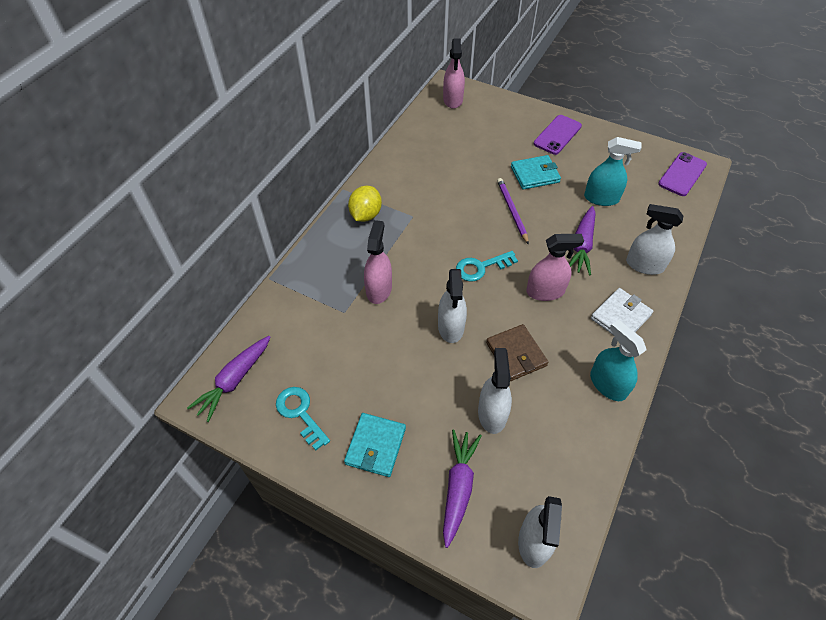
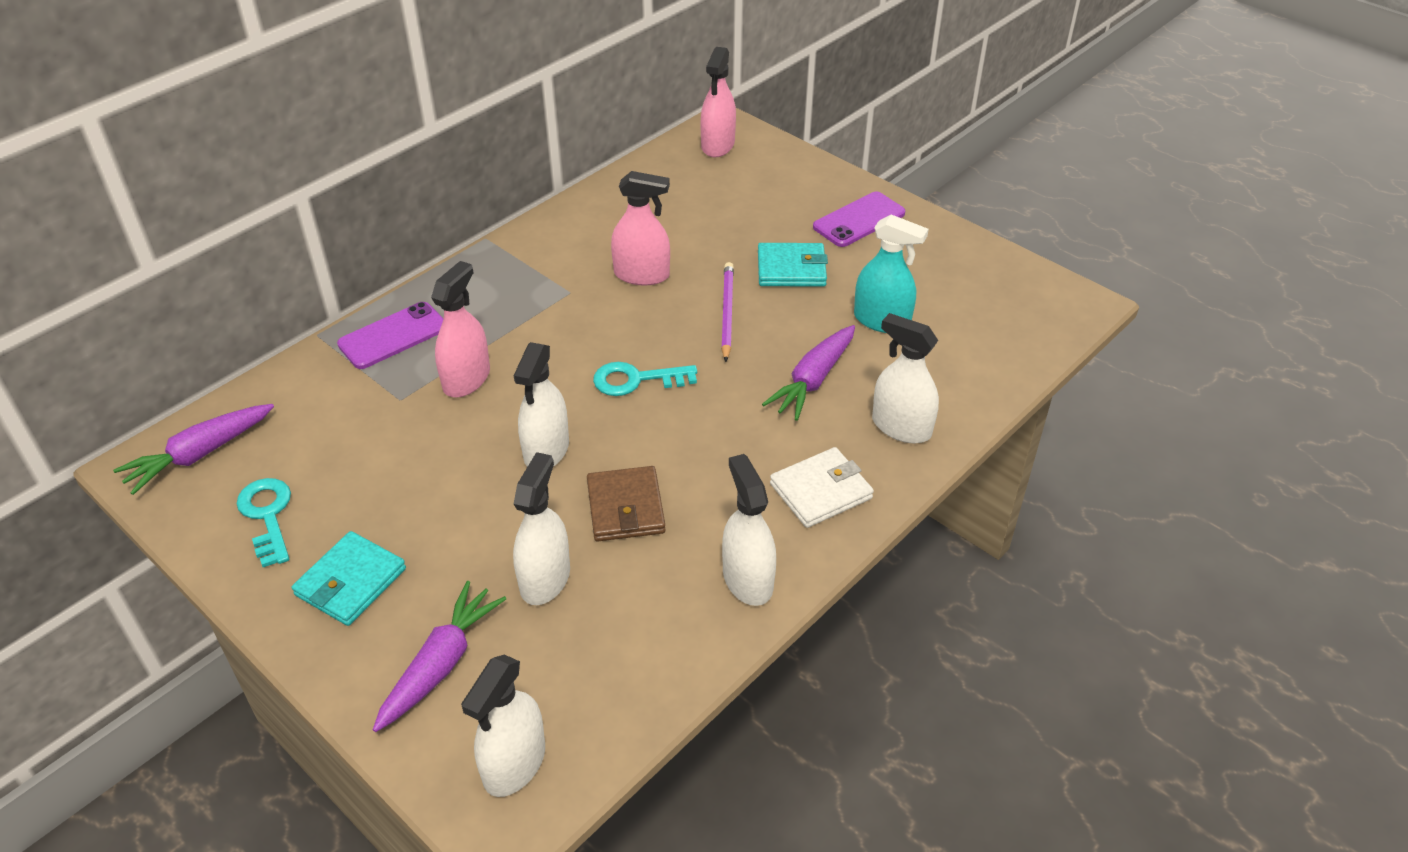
camera: 15 degrees right, 10 degrees down
(366, 215) = (500, 278): yellow lemon -> none
(545, 291) = (719, 432): pink spray bottle -> pink spray bottle (642, 275)
(607, 384) = (747, 579): turquoise spray bottle -> white spray bottle
(682, 174) = (1038, 310): purple phone -> purple phone (393, 336)

